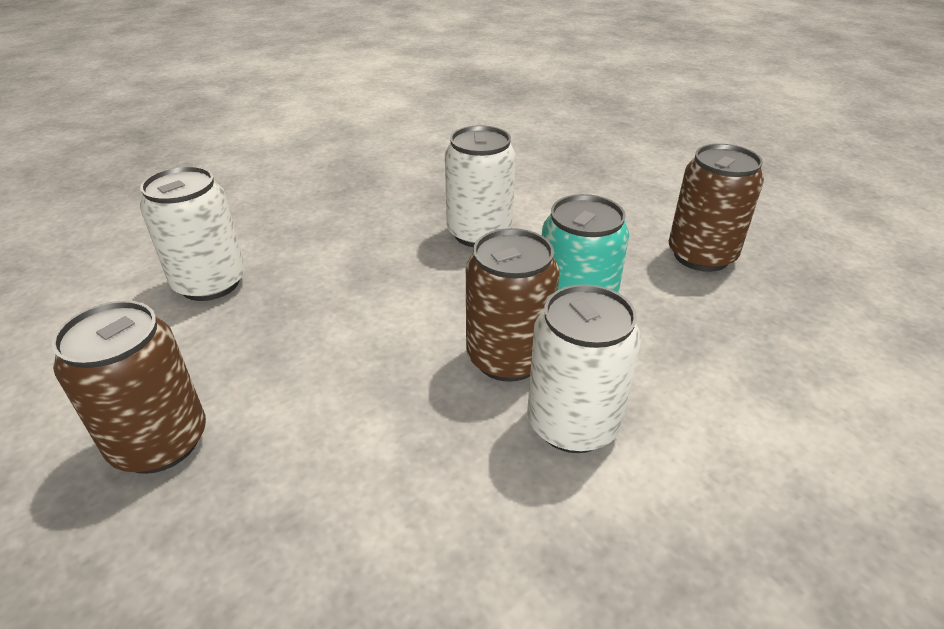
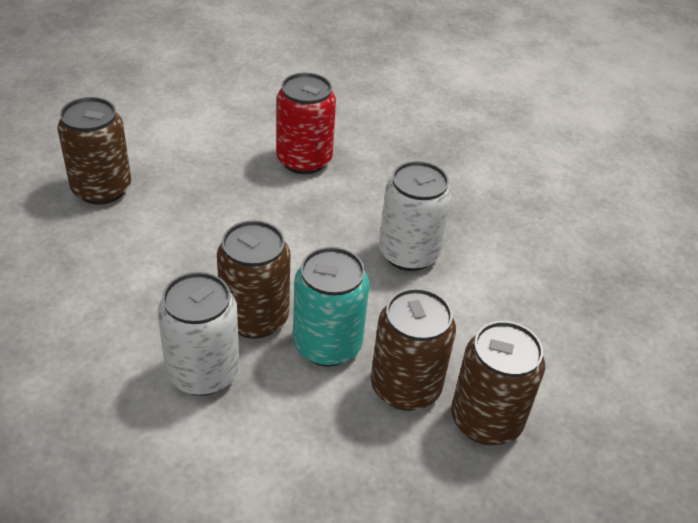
camera: 60 degrees right, 5 degrees up
(210, 283) = (248, 141): white can -> none
(287, 254) = (304, 160): none -> red can
(648, 286) = (405, 387): none -> brown can

